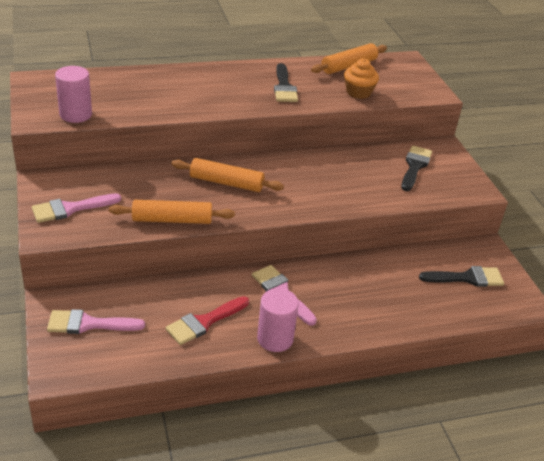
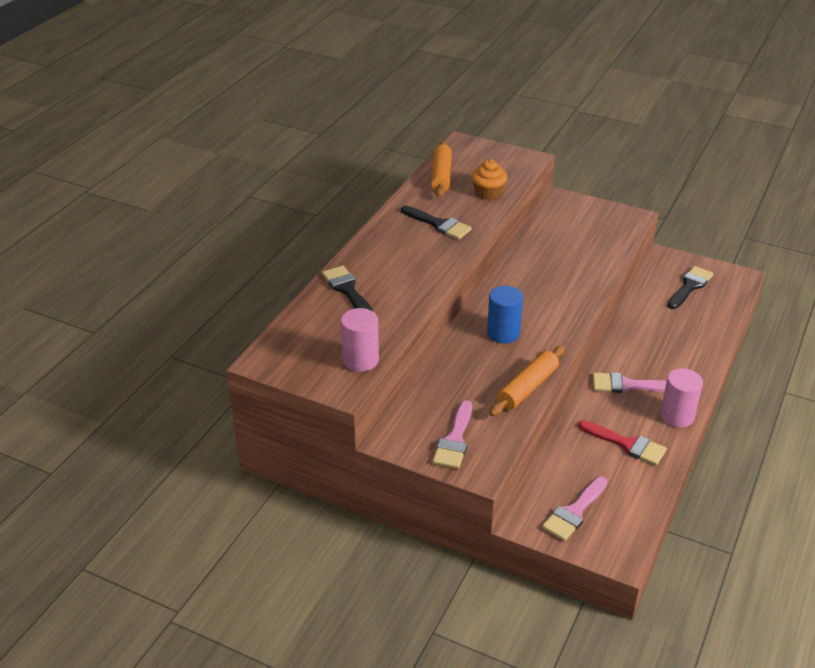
camera: 45 degrees left, 0 degrees up
(204, 322) = (627, 444): red brush -> red brush turned 60 degrees counterclockwise
(226, 183) = (503, 333): orange rolling pin -> blue cylinder
(415, 166) = (575, 227): black brush -> black brush (347, 289)

